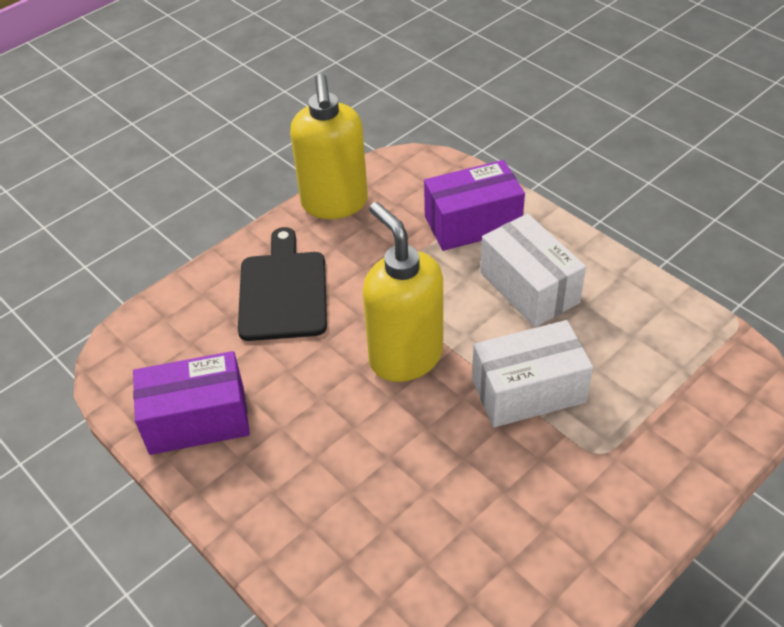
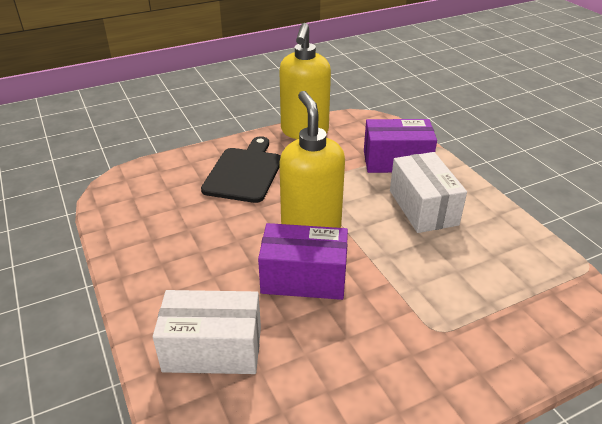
camera: 15 degrees right, 10 degrees down
(197, 420) = (146, 233): purple box -> purple box (304, 278)
(528, 391) = (395, 273): white box -> white box (213, 349)

